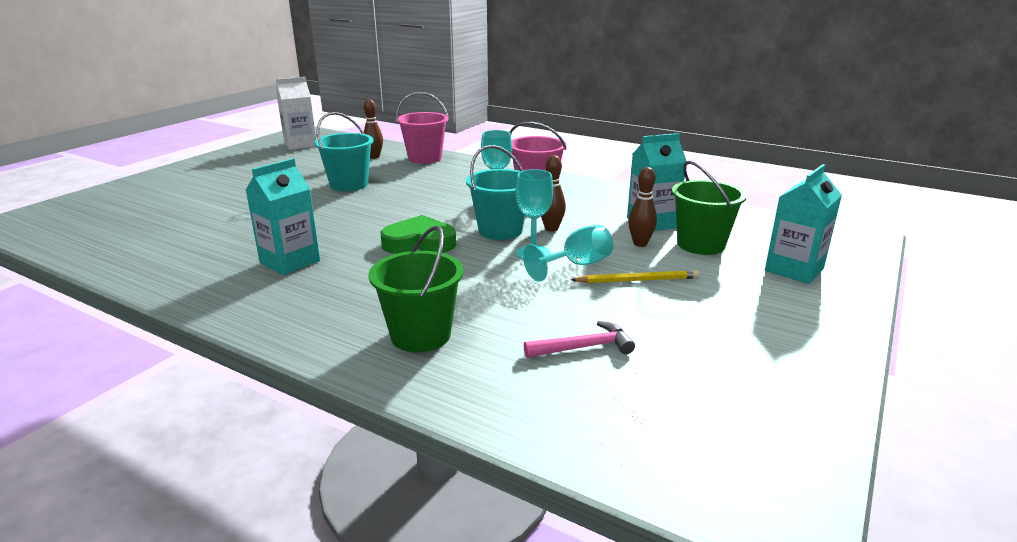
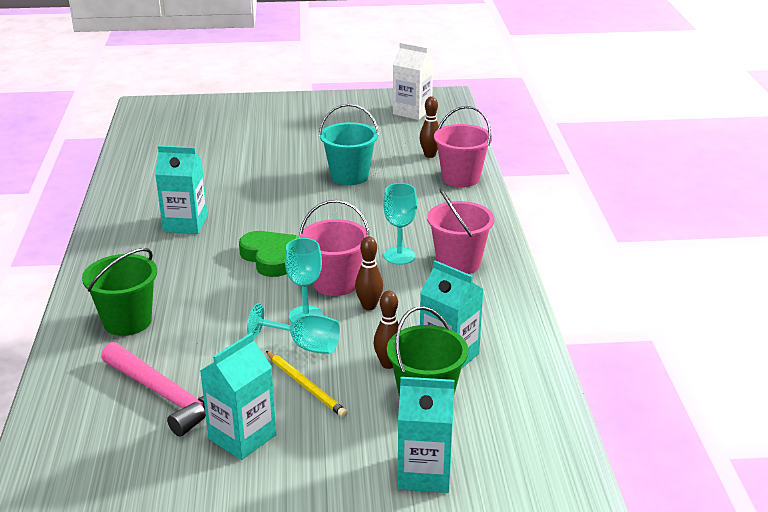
camera: 55 degrees right, 5 degrees up
(500, 230) = (335, 283): turquoise bucket -> pink bucket
(584, 347) = (166, 395): pink hammer -> pink hammer, size x1.69
(688, 326) = (242, 437): none -> turquoise carton

